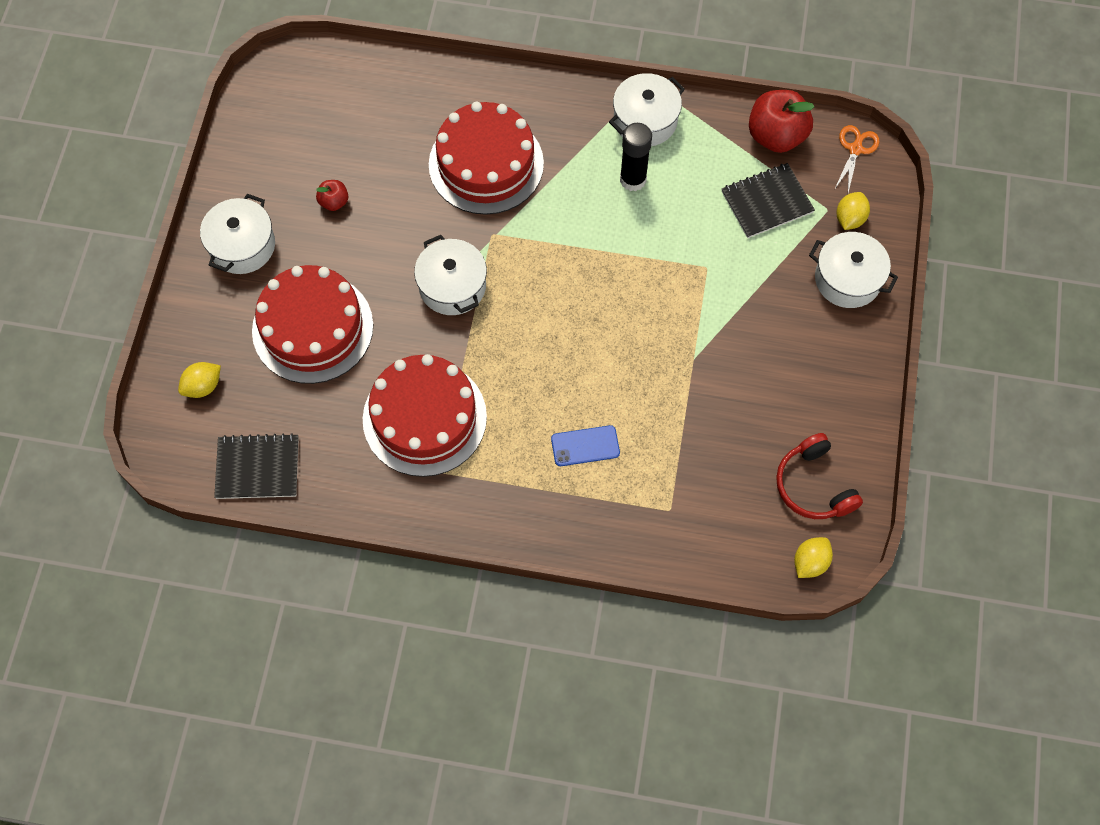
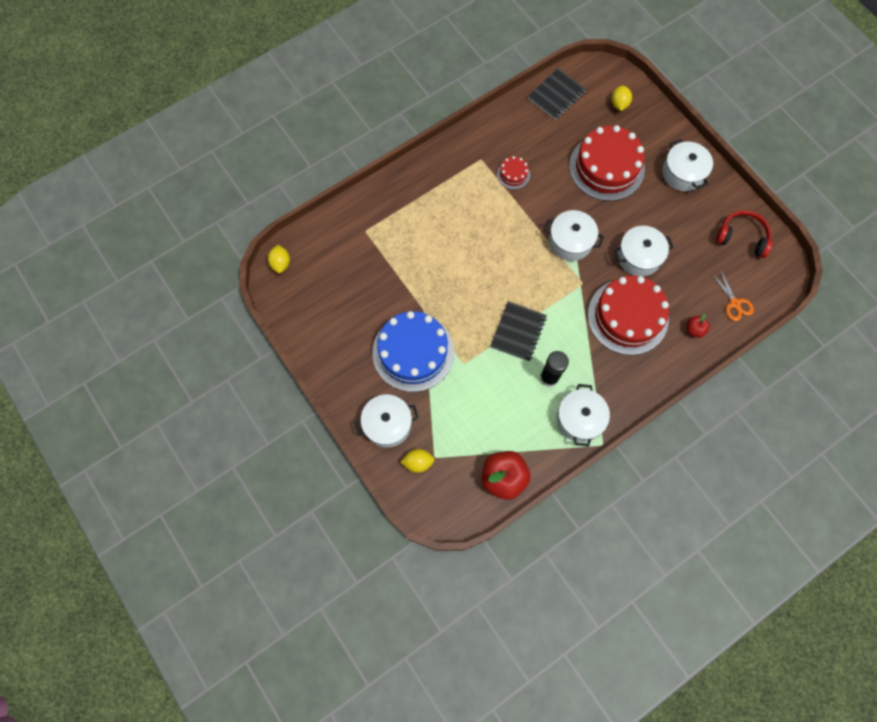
camera: 135 degrees right, 5 degrees up
(334, 202) = (671, 230): red apple -> red apple (694, 329)
(401, 207) = (639, 257): none -> white pot
(424, 418) = (513, 174): red cake -> red cake, size x0.44
(585, 446) = (431, 225): blue phone -> none
(750, 325) = (413, 352): none -> blue cake
(767, 202) = (469, 430): black notebook -> black notebook (518, 332)
(813, 486) = (310, 299): red headphones -> red headphones (742, 237)
(849, 219) = (418, 462): yellow lemon -> yellow lemon turned 75 degrees counterclockwise
(855, 149) = (454, 511): orange scissors -> orange scissors (734, 303)

